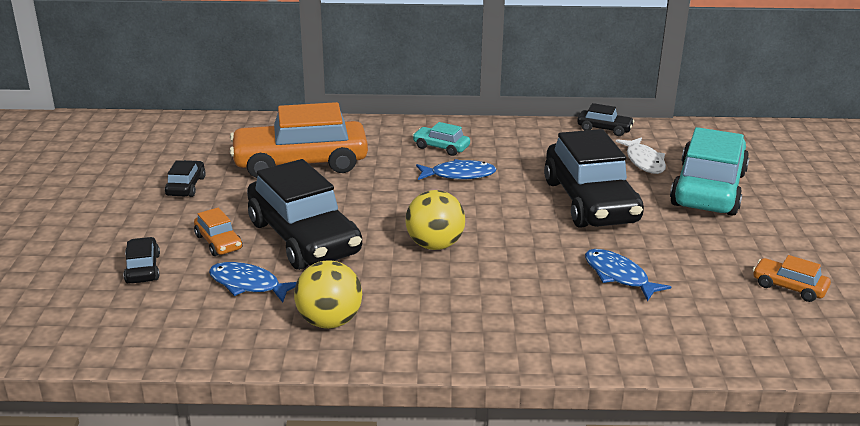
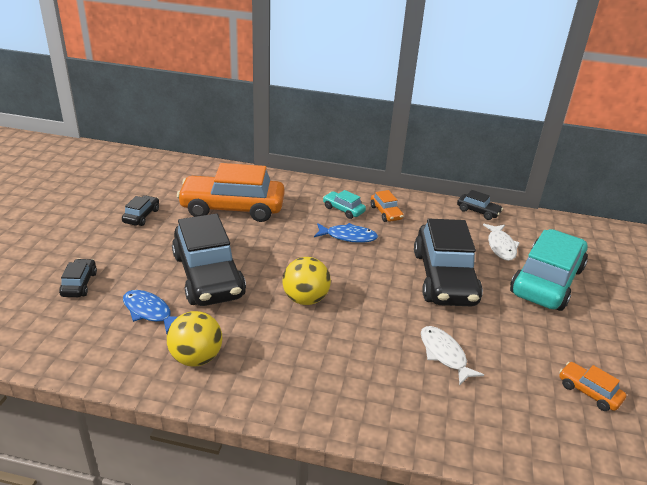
camera: 10 degrees right, 5 degrees up
(218, 242) = (144, 269): orange car -> orange car (386, 213)
(619, 276) = (444, 354): blue fish -> white fish

